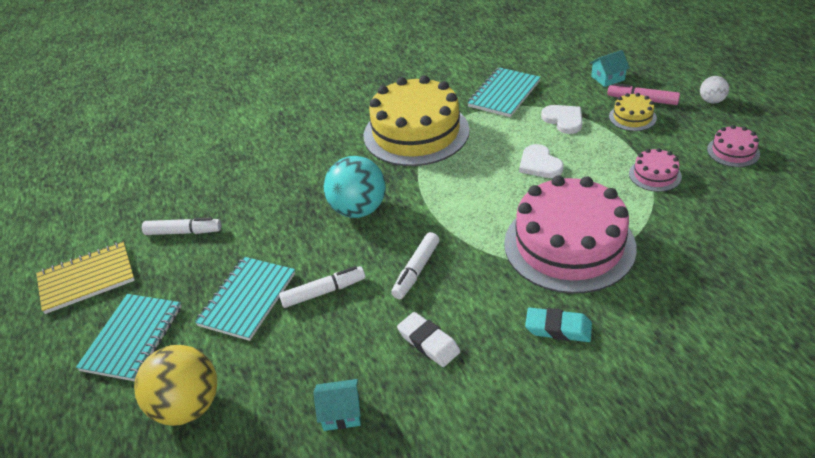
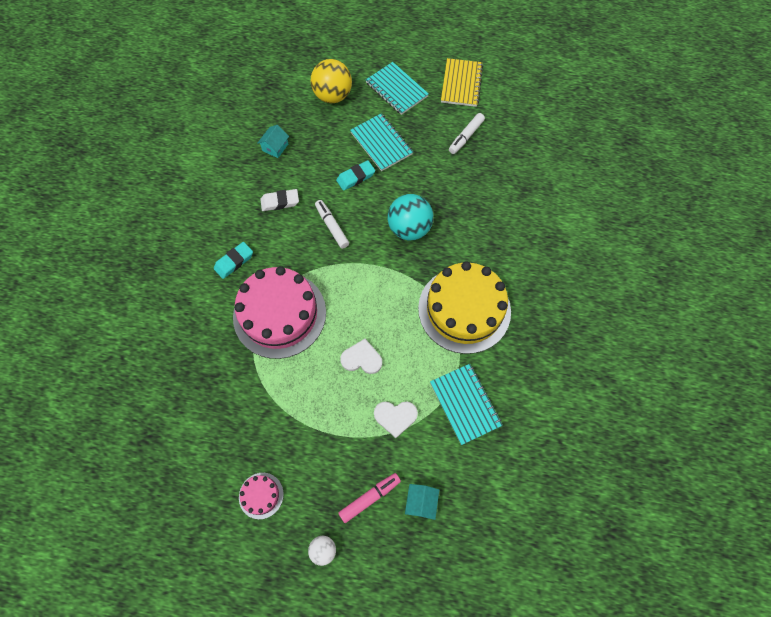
camera: 120 degrees right, 25 degrees up
(324, 292) = (355, 177): white marker -> turquoise eraser
(632, 117) = (356, 468): yellow cake -> none
(655, 175) = (287, 418): pink cake -> none

